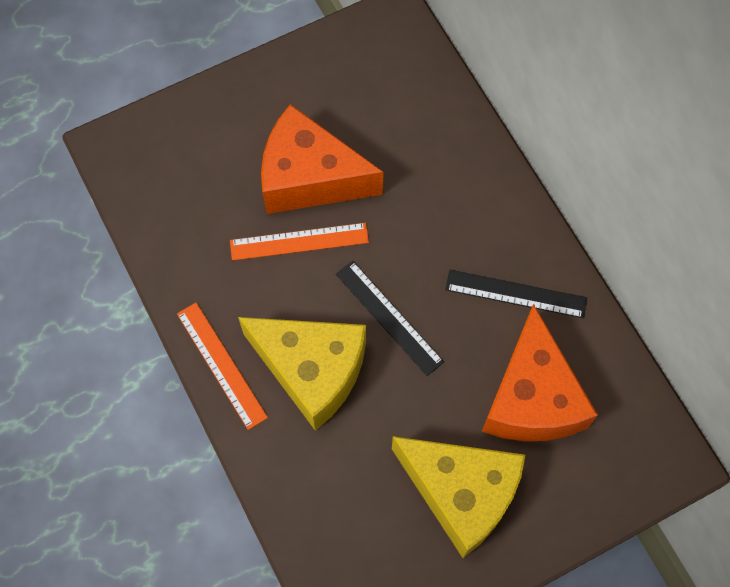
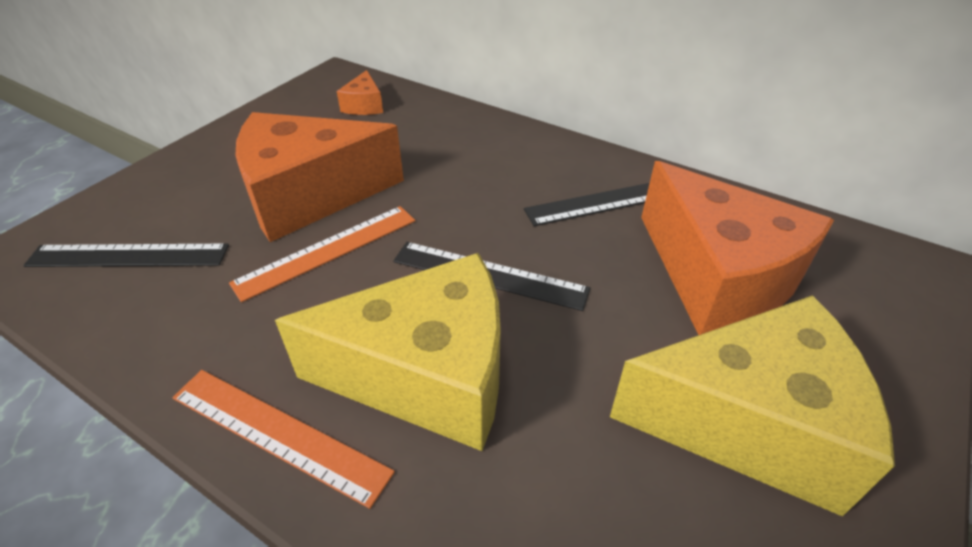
camera: 30 degrees left, 25 degrees down
(177, 181) = (128, 256): none -> black ruler
(399, 78) = (364, 105): none -> orange cheese

